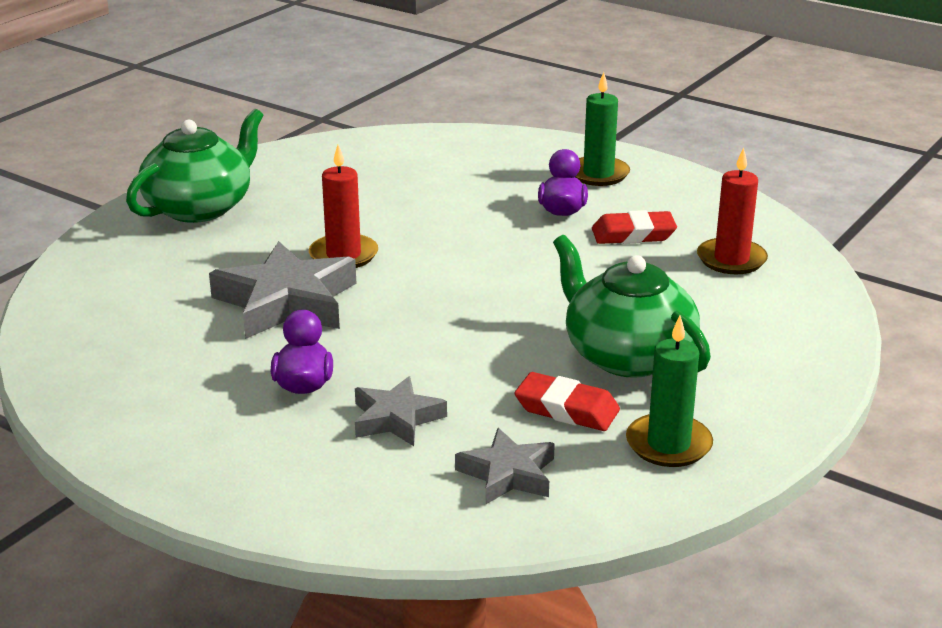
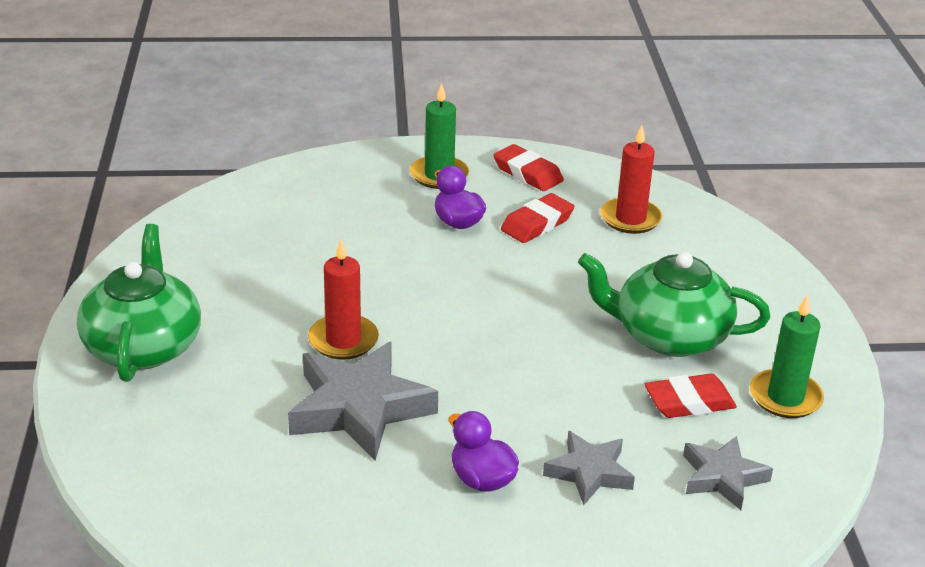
camera: 40 degrees left, 5 degrees up
(683, 197) = (527, 173): none -> red eraser

